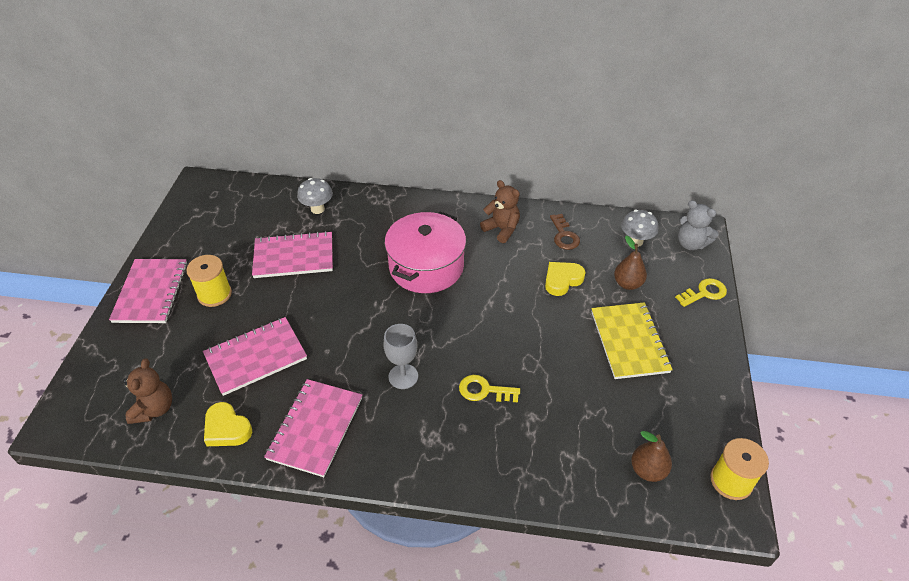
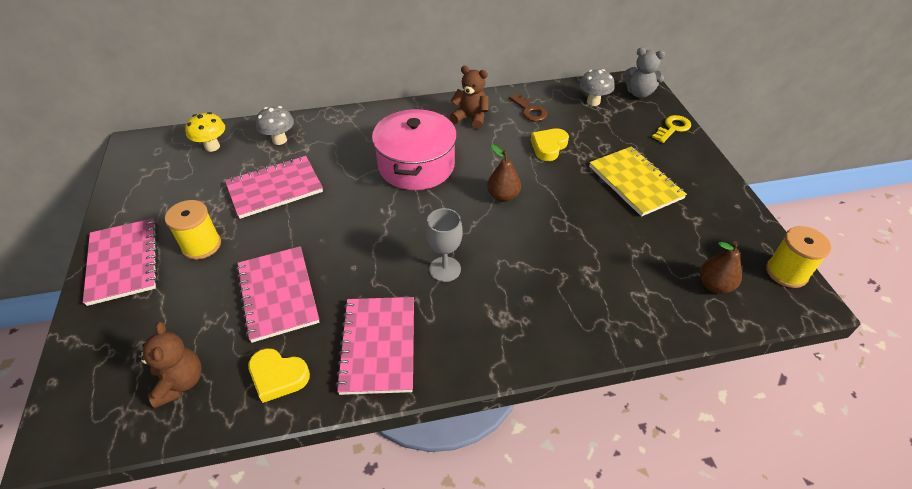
camera: 20 degrees left, 0 degrees up
(256, 357) = (278, 294): pink notebook -> pink notebook turned 60 degrees counterclockwise
(259, 201) = (212, 147): none -> yellow mushroom
(484, 390) = (530, 259): yellow key -> none
(627, 284) = (606, 136): brown pear -> brown pear (503, 196)

